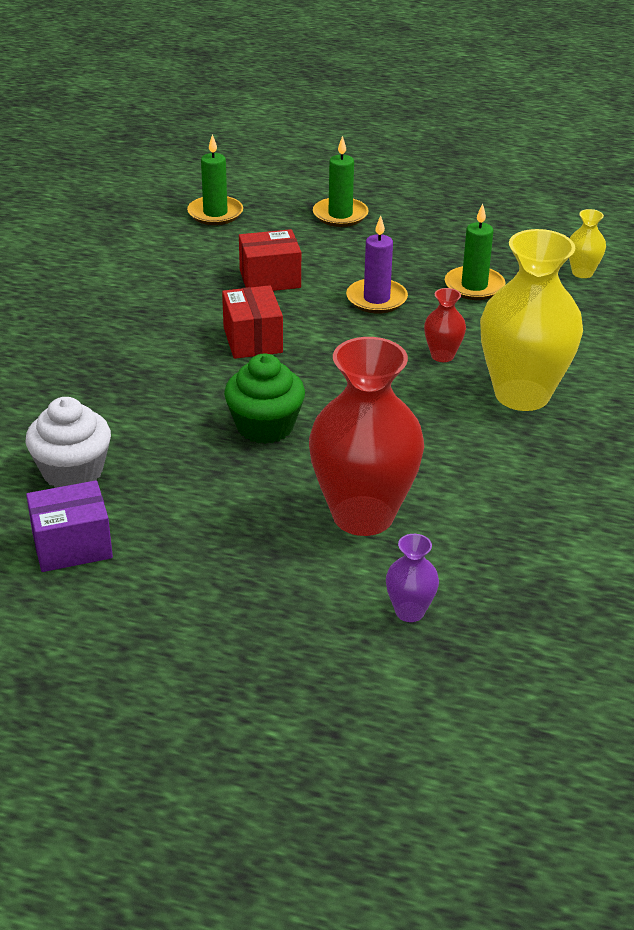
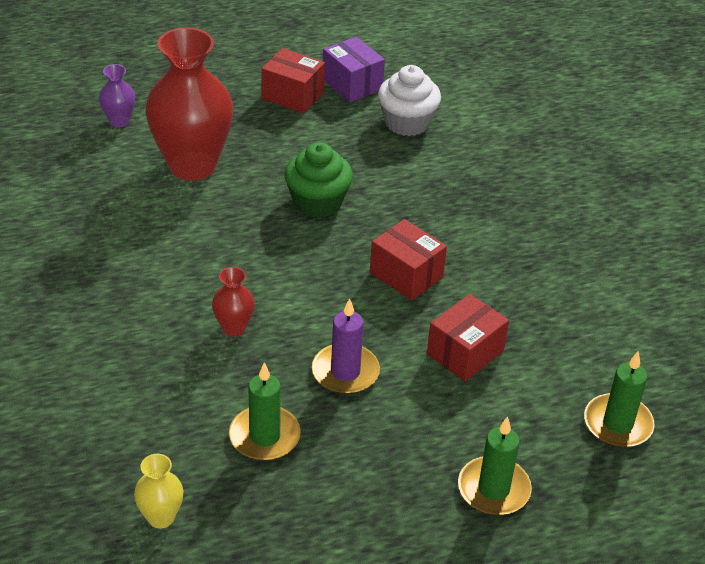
camera: 145 degrees right, 5 degrees up
(72, 545) = (352, 84): purple box -> purple box turned 75 degrees counterclockwise
(161, 559) = (292, 96): none -> red box
(522, 395) = (138, 314): yellow vase -> none

